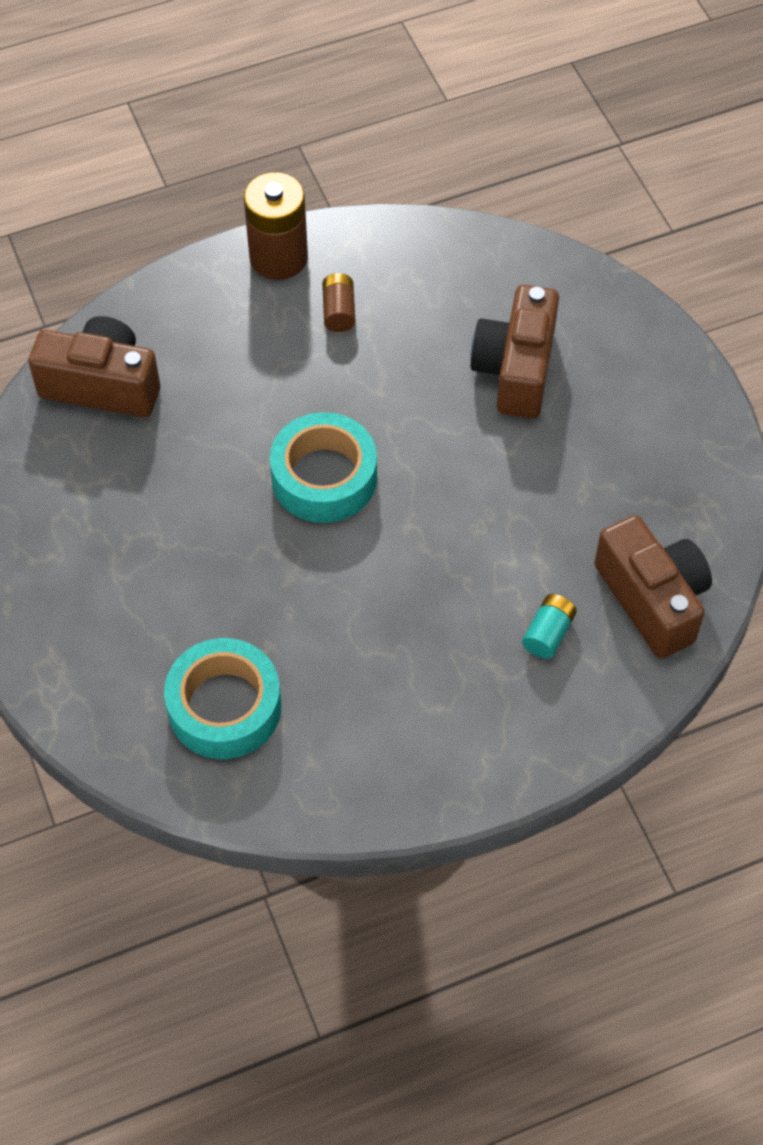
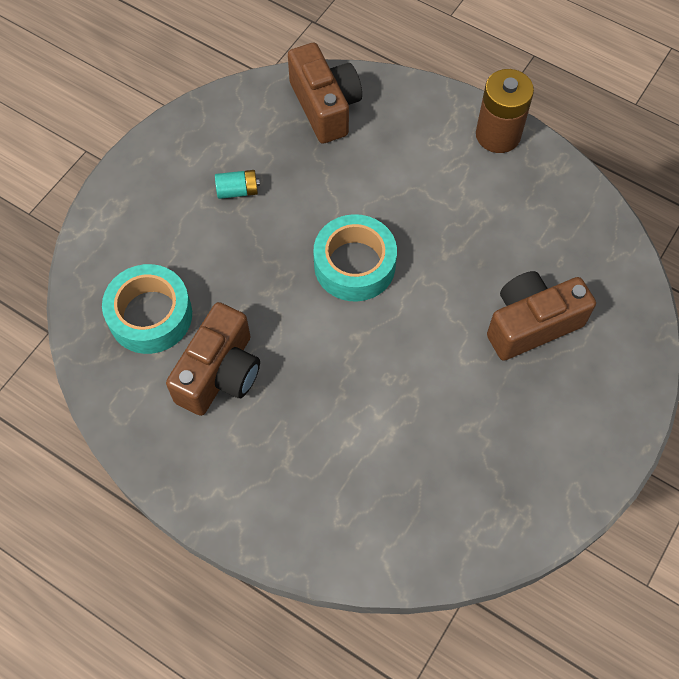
camera: 55 degrees right, 5 degrees up
(339, 311) = (486, 193): brown battery -> none
(548, 633) = (339, 472): turquoise battery -> turquoise battery (238, 191)
(652, 599) = (416, 525): brown camera -> brown camera (220, 373)

